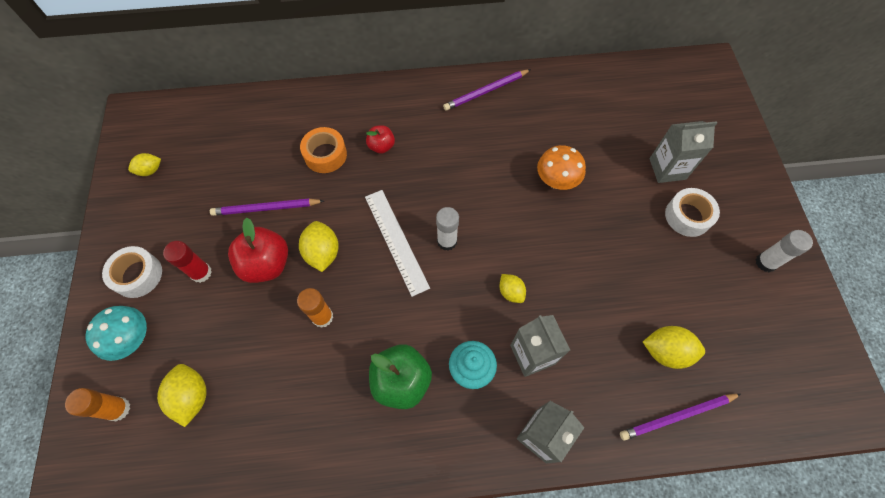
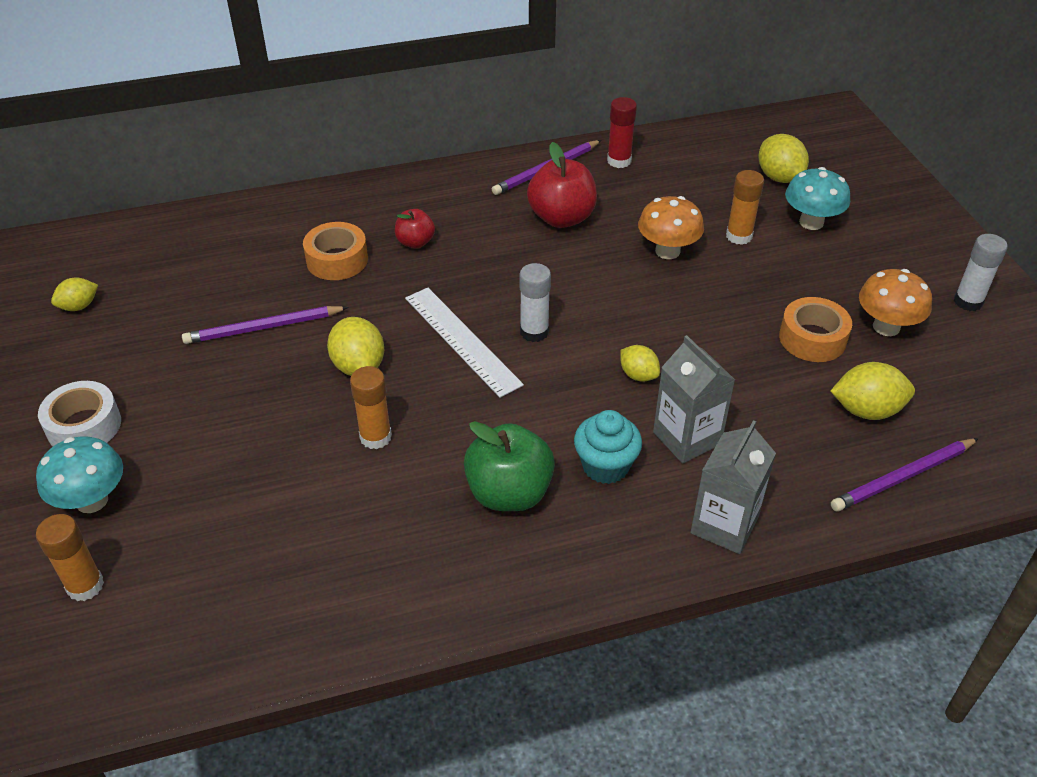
camera: 10 degrees left, 20 degrees down
(192, 396) = (198, 555): yellow lemon -> yellow lemon (779, 177)
(201, 273) = (181, 411): red glue stick -> red glue stick (619, 161)
(266, 264) = (278, 389): red apple -> red apple (561, 218)
(611, 174) = (739, 236): none -> orange glue stick
(642, 279) = (812, 338): none -> orange tape
(667, 169) = (811, 222): grey carton -> turquoise mushroom
(687, 216) = (852, 267): white tape -> none
(699, 277) = (886, 327): none -> orange mushroom

